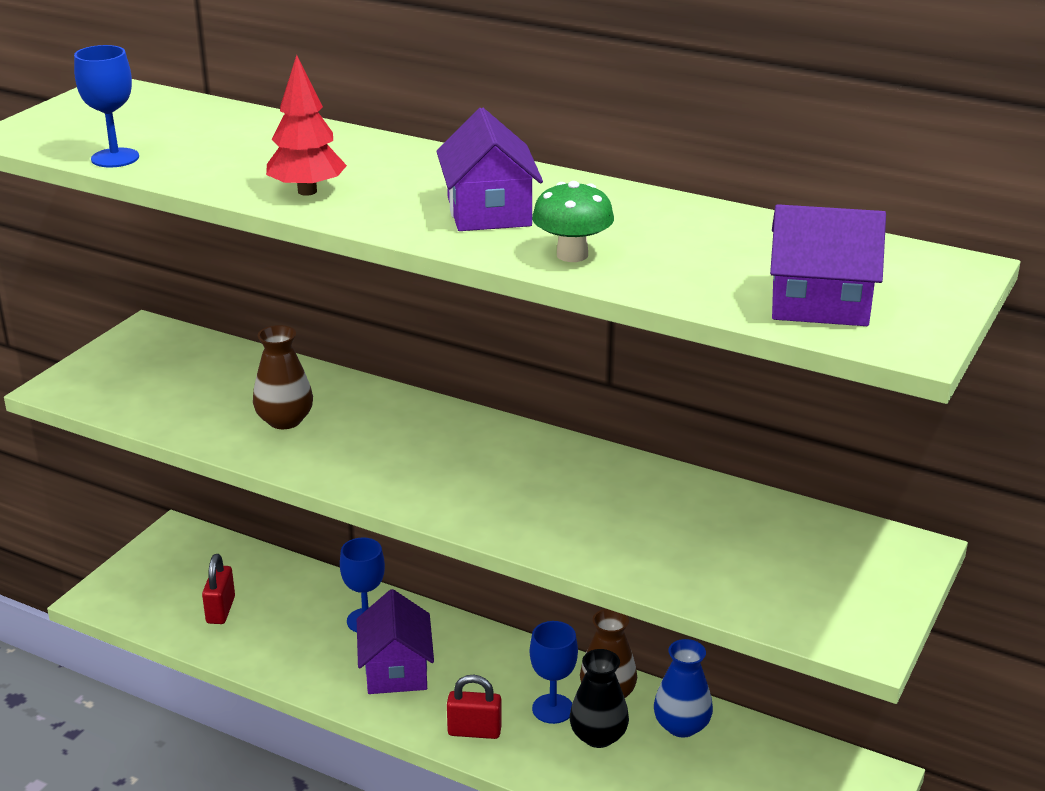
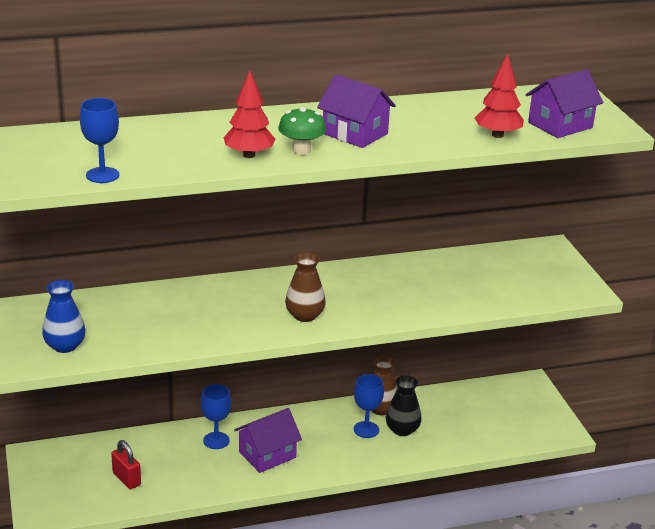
camera: 45 degrees left, 0 degrees up
(285, 420) = (191, 319): brown vase -> brown vase (304, 315)
(396, 670) = (267, 454): purple house -> purple house turned 75 degrees counterclockwise
(474, 731) = (345, 460): red padlock -> none
(572, 255) = (431, 140): green mushroom -> green mushroom (301, 150)
(681, 726) = (430, 405): blue vase -> blue vase (65, 346)
(685, 282) = (497, 135): none -> red tree

